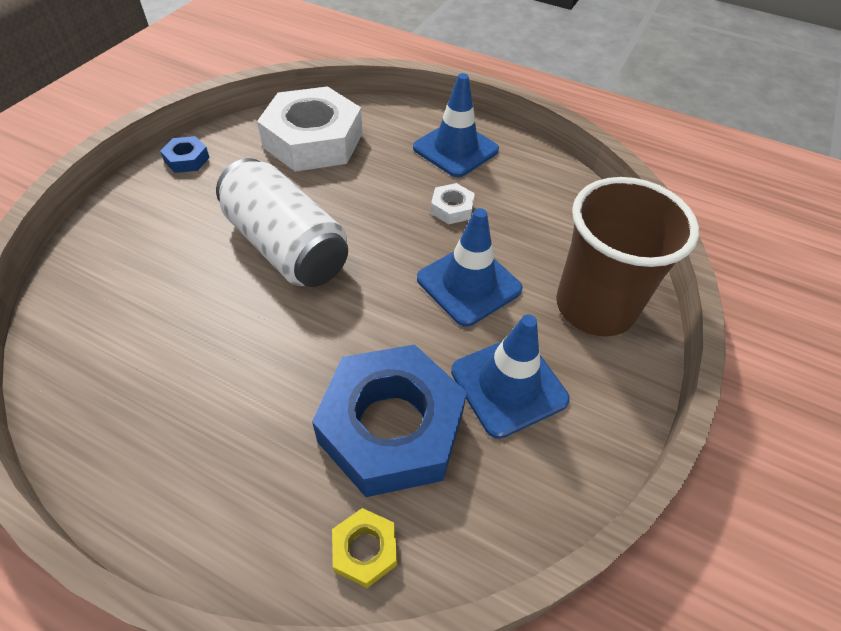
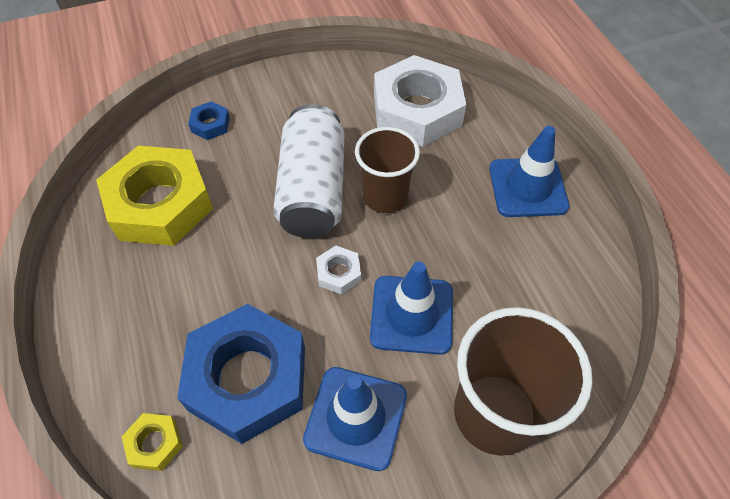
camera: 45 degrees right, 5 degrees up
(136, 350) = (160, 204): none -> yellow nut
(187, 159) = (313, 75): blue nut -> blue nut (210, 124)
(355, 215) = (385, 196): none -> brown cup
(452, 208) = (466, 240): white nut -> white nut (338, 273)

